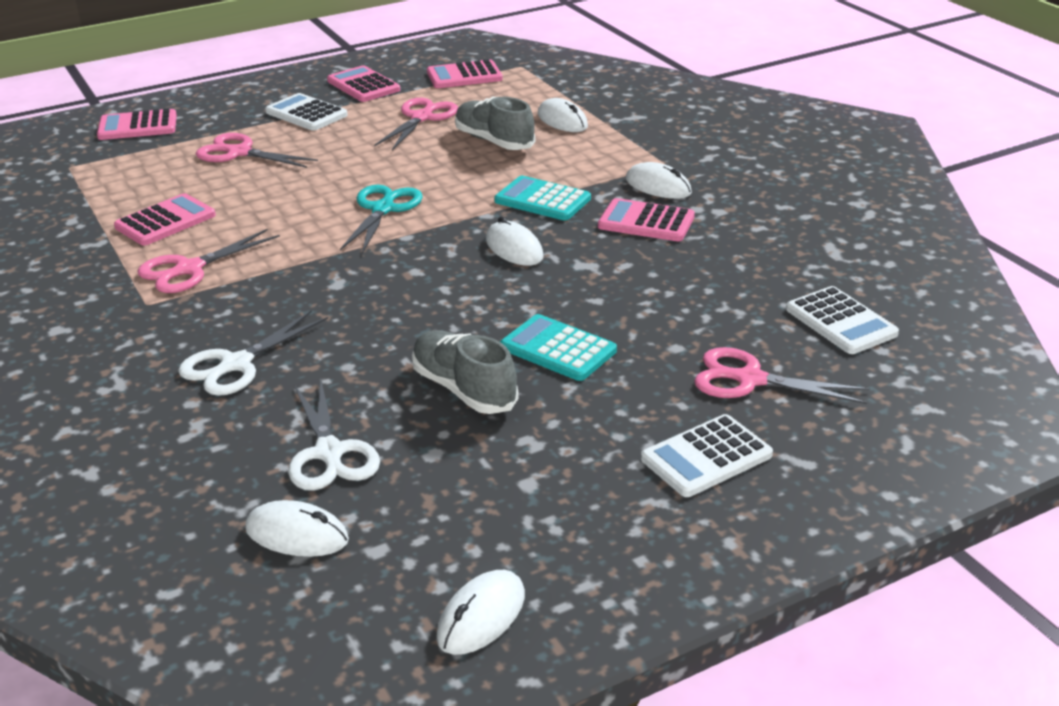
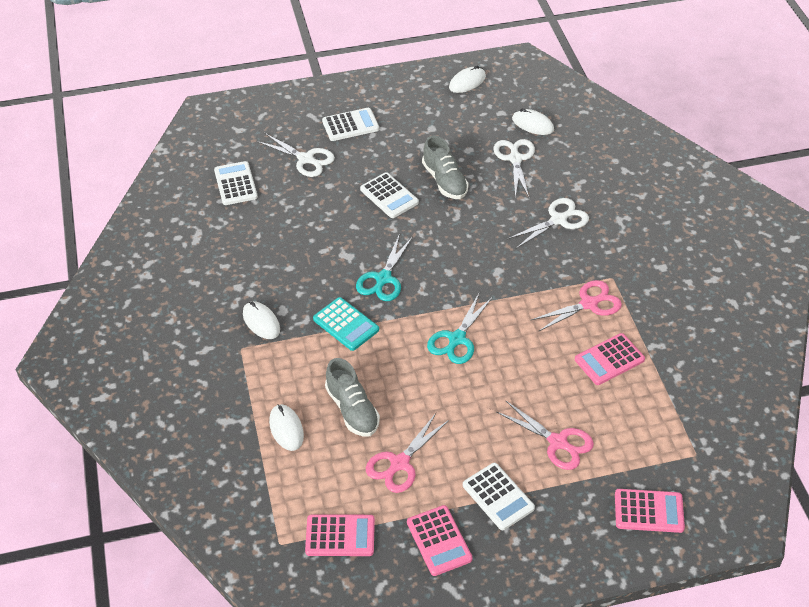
camera: 165 degrees left, 15 degrees up
(514, 248) = (383, 279): white mouse -> turquoise scissors
(558, 349) = (389, 196): turquoise calculator -> white calculator
(646, 222) = (290, 286): pink calculator -> none
(749, 379) = (306, 159): pink scissors -> white scissors

